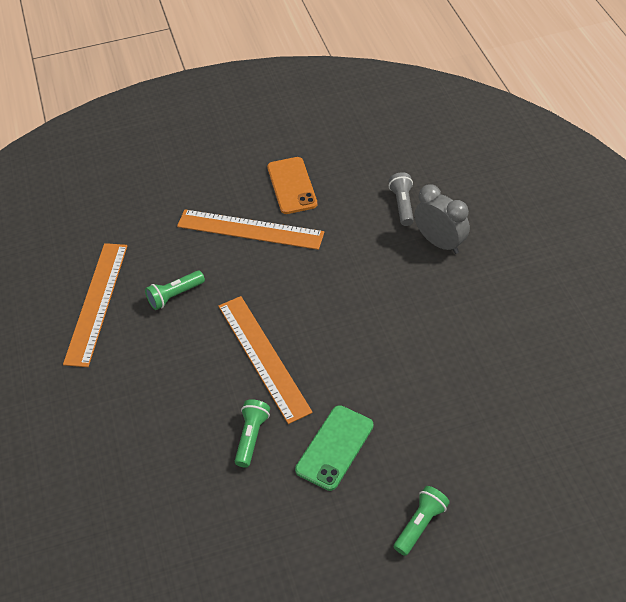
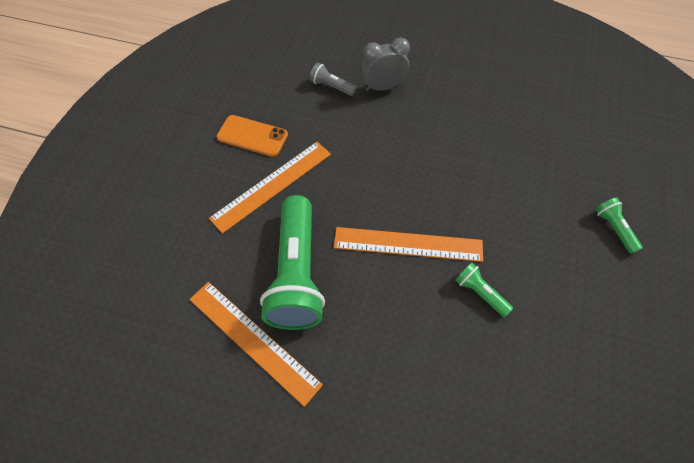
camera: 60 degrees left, 10 degrees up
(174, 295) = (296, 274): green flashlight -> green flashlight, size x2.27
(334, 447) = (521, 243): green phone -> none

